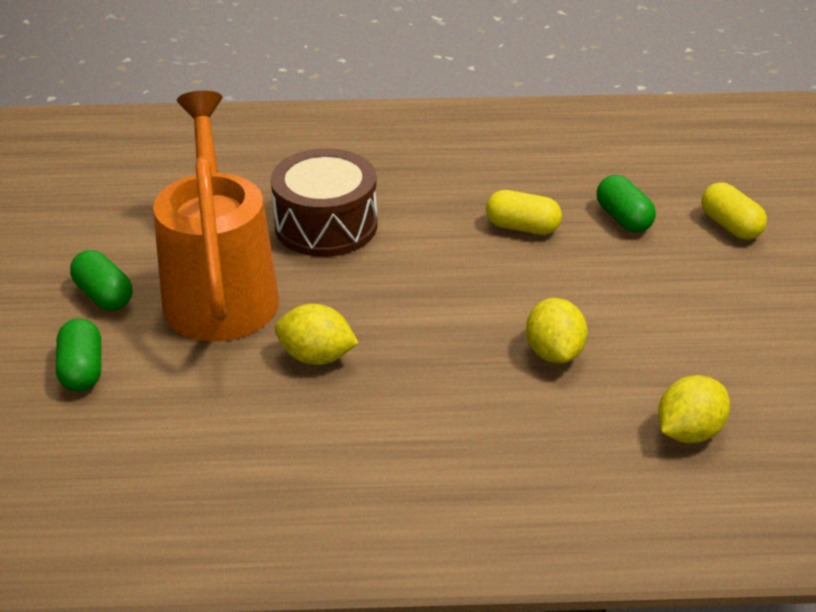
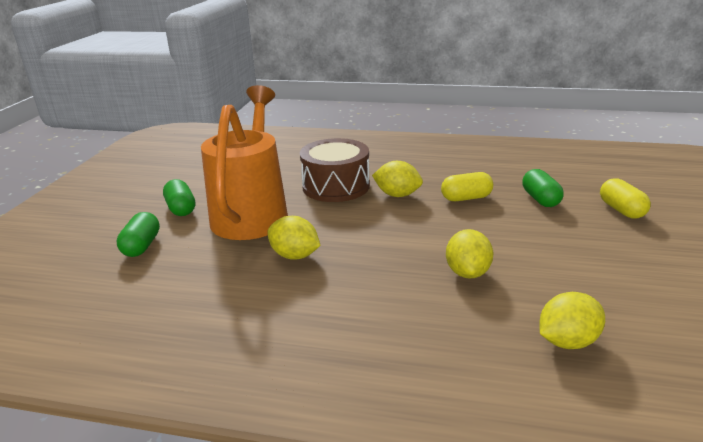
camera: 15 degrees right, 10 degrees down
(423, 232) = (397, 195): none -> yellow lemon
(522, 227) = (466, 198): yellow capsule -> yellow capsule turned 45 degrees counterclockwise

